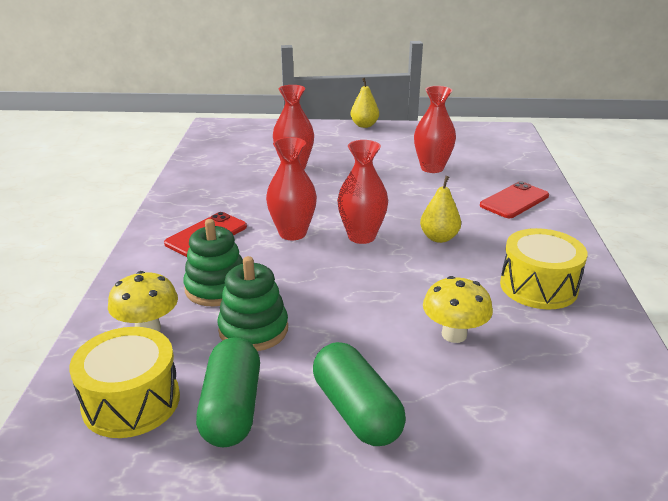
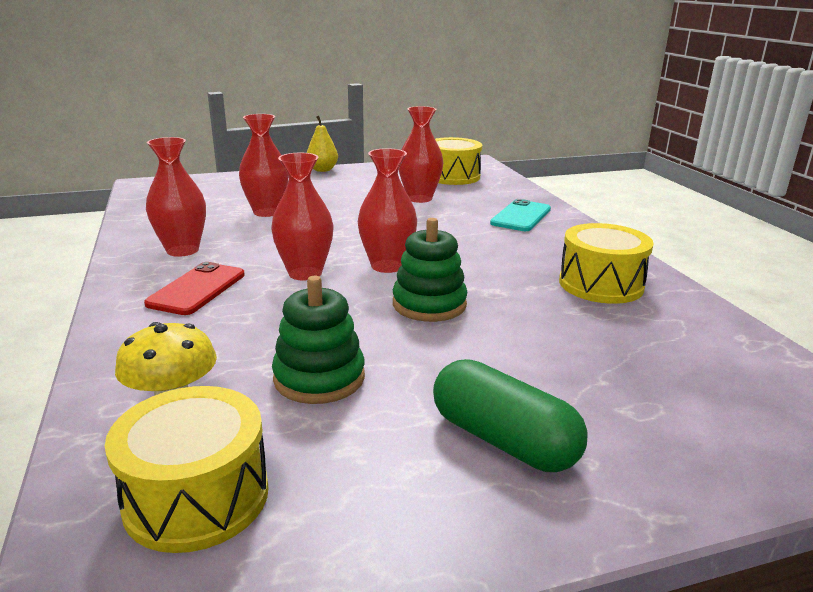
camera: 20 degrees left, 5 degrees down
(212, 196) = (182, 250): none -> red vase
(217, 288) = (244, 341): green stacking toy -> green stacking toy (429, 304)
(232, 408) = (346, 473): green capsule -> none
(439, 238) = (471, 256): yellow pear -> none
(454, 334) = (552, 341): yellow mushroom -> none
(478, 146) = (452, 176): none -> yellow drum
(514, 201) = (521, 216): red phone -> turquoise phone

